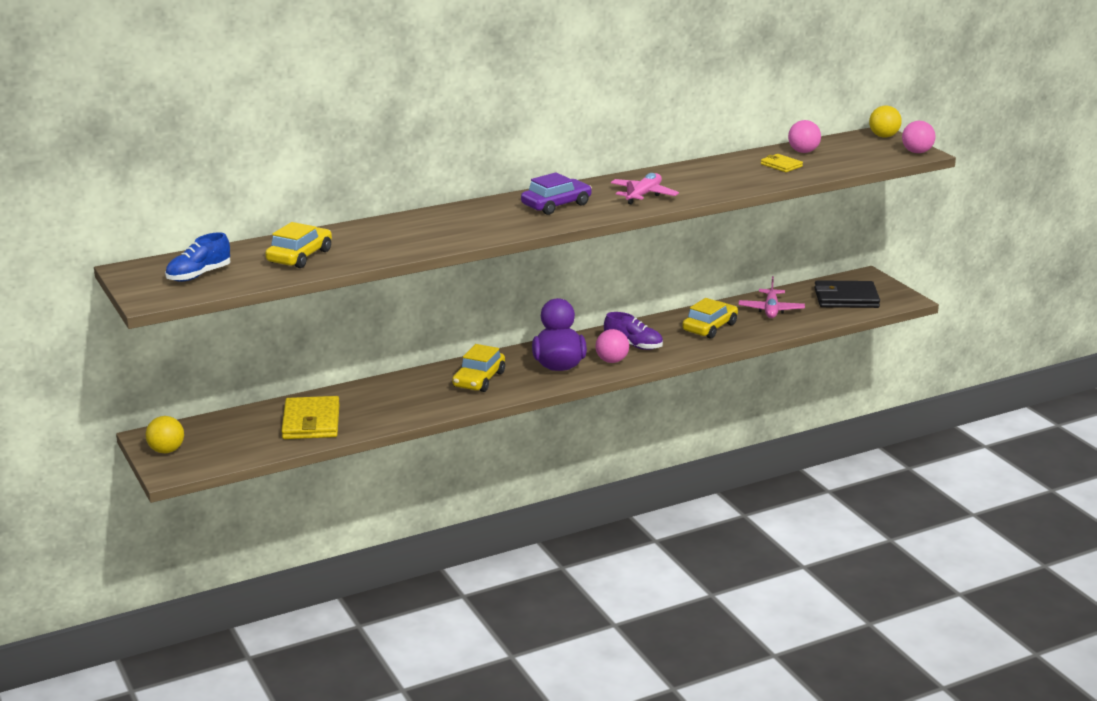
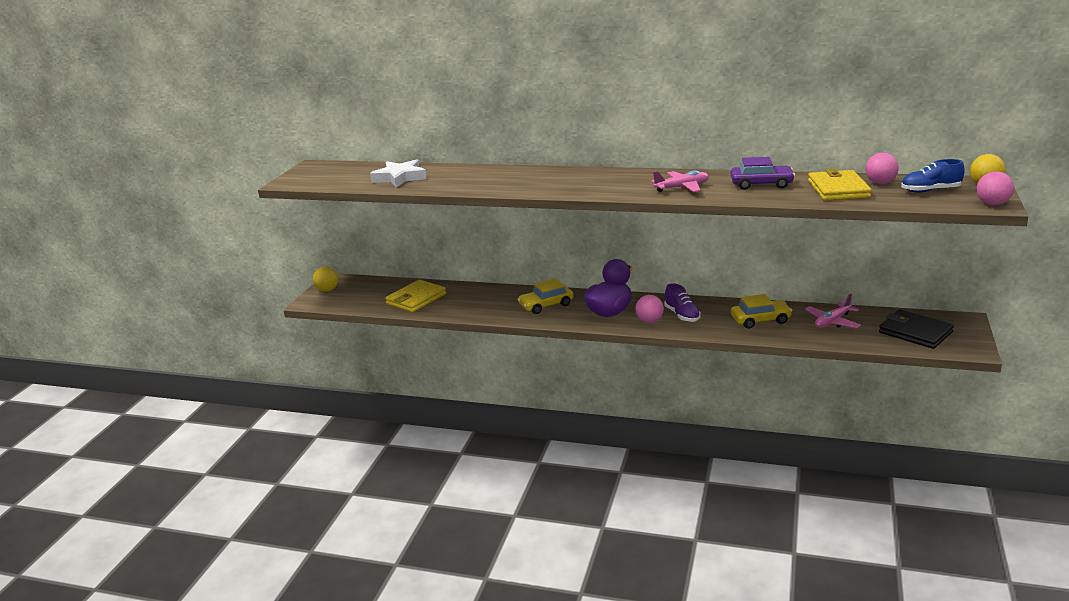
camera: 45 degrees right, 0 degrees up
(199, 275) = (333, 176): blue shoe -> blue shoe (930, 190)
(300, 256) = (400, 178): yellow car -> white star
(556, 205) = (608, 181): purple car -> purple car (761, 184)
(781, 165) = (838, 189): yellow wallet -> yellow wallet, size x1.88

